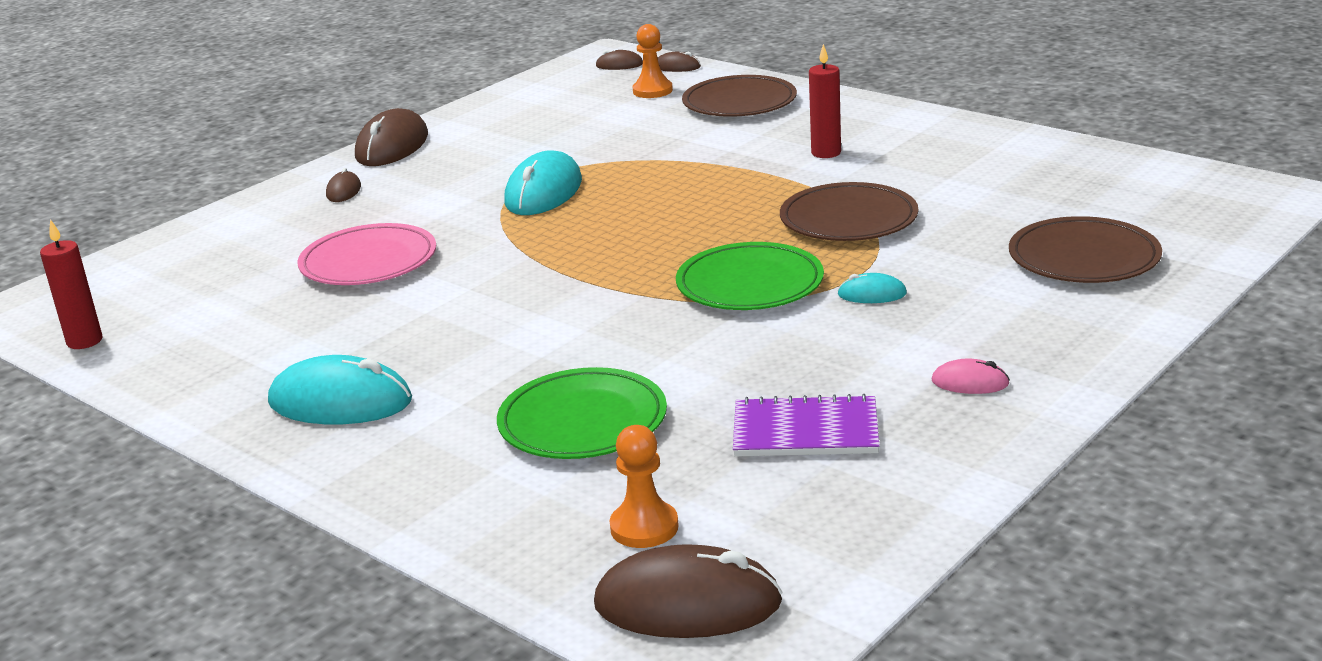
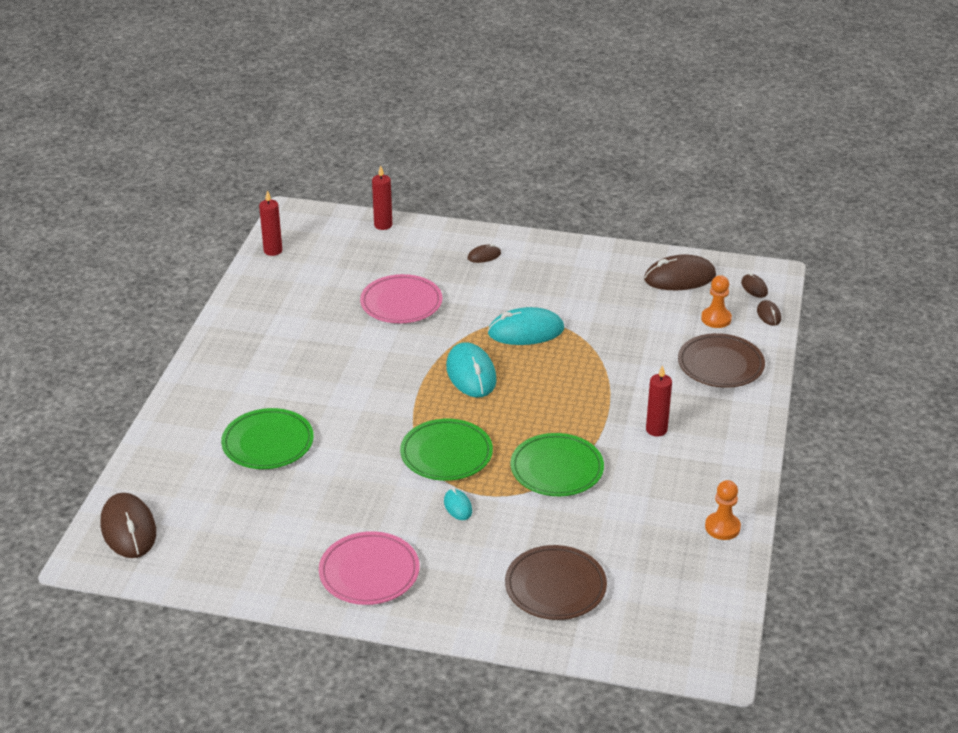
camera: 60 degrees right, 10 degrees up
(162, 246) = (383, 225): none -> red candle
(340, 402) = (252, 356): turquoise mouse -> turquoise mouse (471, 374)
(392, 146) = (557, 247): brown mouse -> brown mouse (679, 278)
(644, 527) = (183, 495): orange pawn -> orange pawn (722, 527)
(805, 431) = (291, 523): purple notebook -> none
(848, 219) = (557, 469): brown plate -> green plate
(970, 382) = (369, 572): pink mouse -> pink plate

